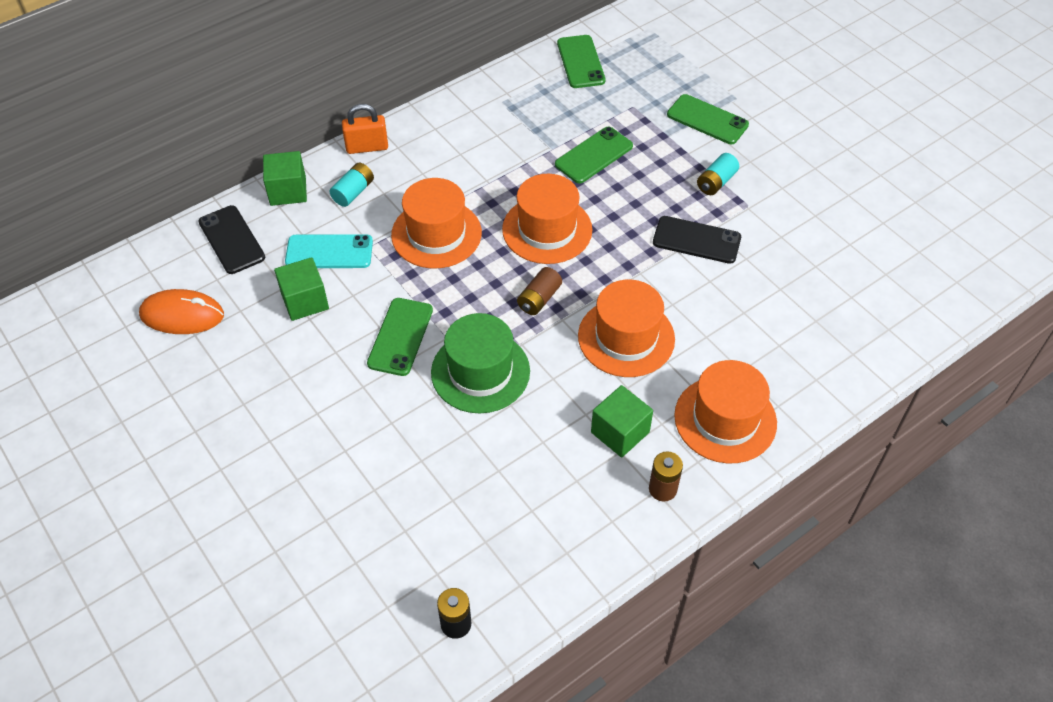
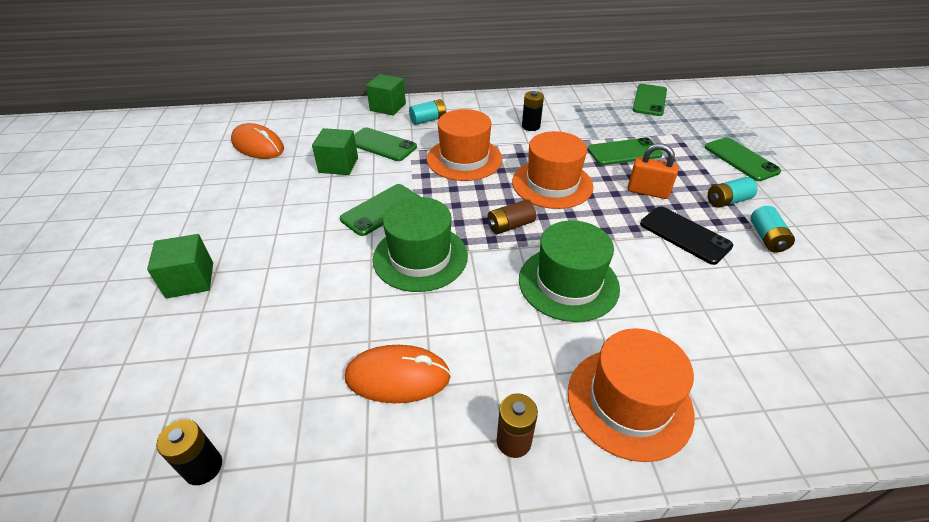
camera: 30 degrees right, 10 degrees down
(231, 240) = (329, 119): black phone -> none
(329, 252) = (381, 145): turquoise phone -> green phone
(367, 147) = (459, 101): orange padlock -> orange padlock (647, 192)
(476, 156) = (531, 126): none -> black battery
(545, 487) = (398, 377): none -> orange mouse
(620, 432) = (506, 361): green cube -> green cube (190, 280)
(626, 337) = (568, 283): orange hat -> green hat
(764, 213) = (766, 238): none -> turquoise battery

